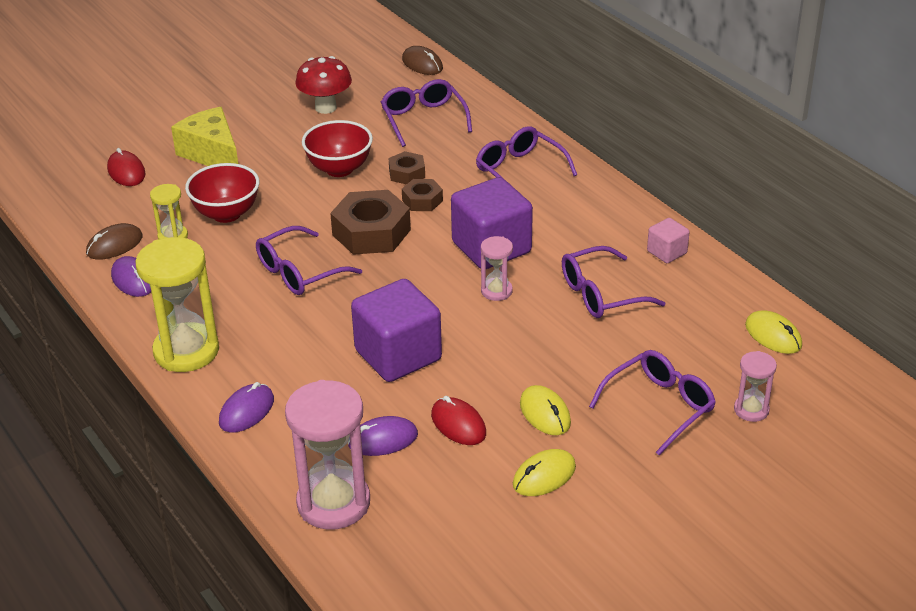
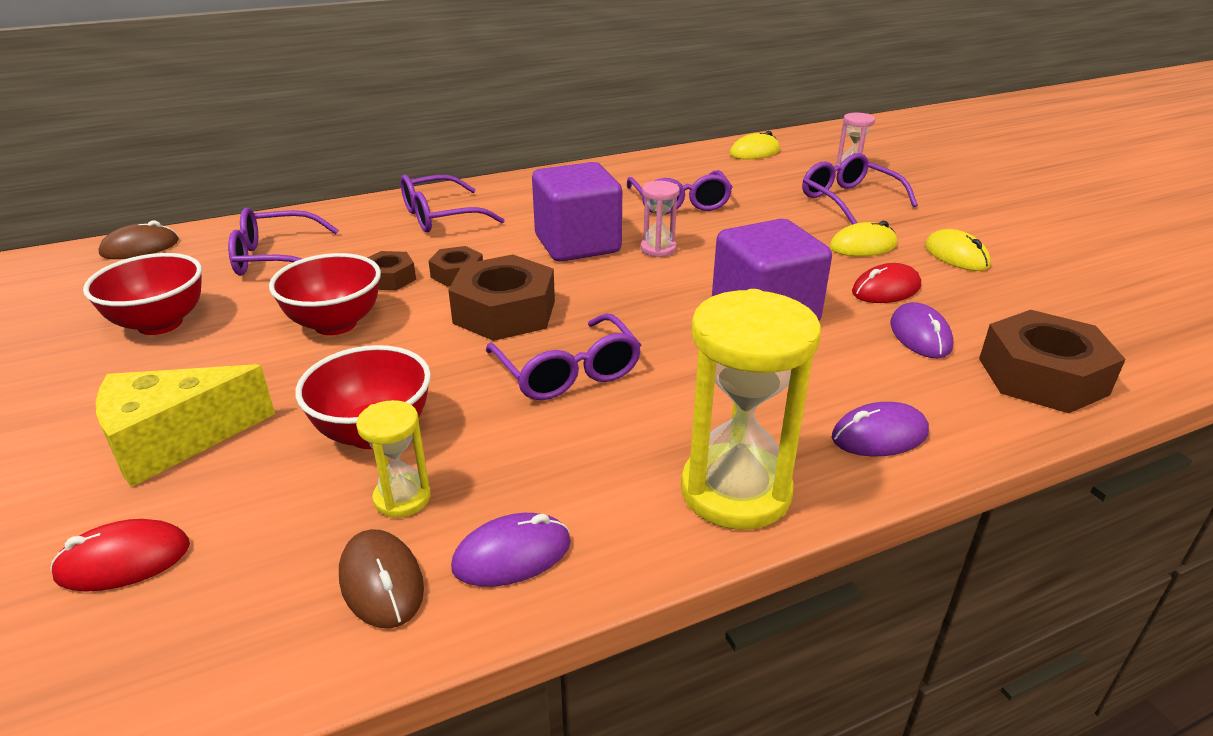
camera: 80 degrees left, 5 degrees down
(246, 411) = (879, 435): purple mouse -> purple mouse turned 60 degrees counterclockwise
(325, 108) = (160, 324): red mushroom -> red bowl
(333, 503) = (1042, 376): pink hourglass -> brown nut
(667, 252) = (625, 172): pink cube -> none

